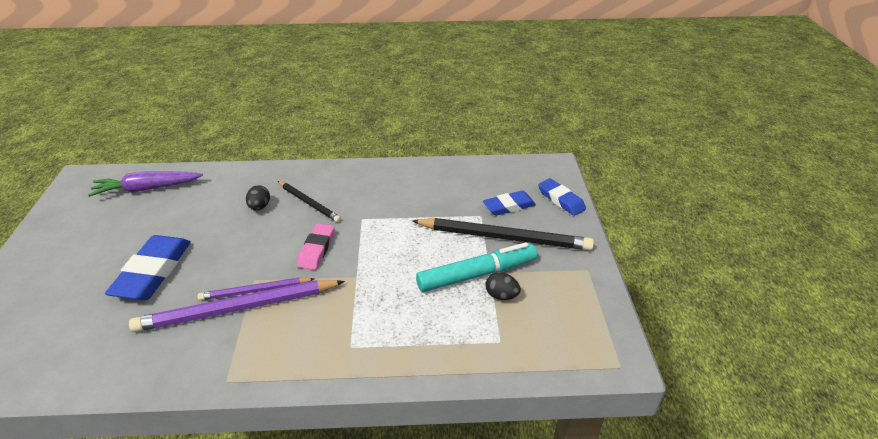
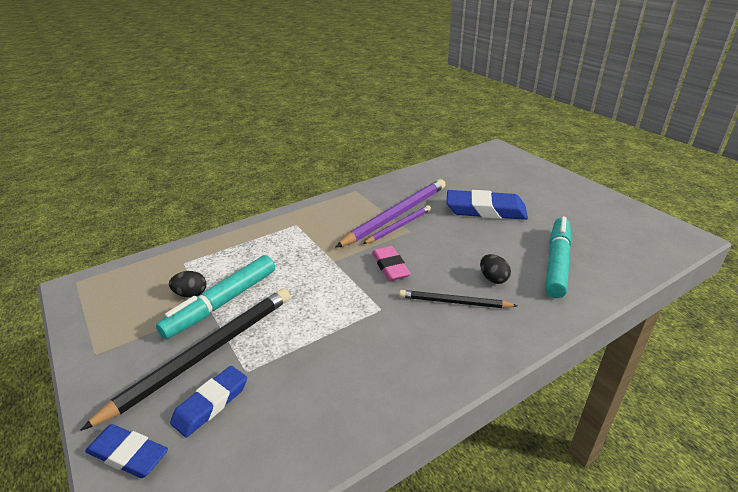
camera: 150 degrees right, 5 degrees down
(147, 189) = (615, 252): purple carrot -> none
(153, 272) = (485, 210): blue eraser -> blue eraser turned 60 degrees counterclockwise
(199, 199) = (557, 262): none -> turquoise marker
(504, 237) = (204, 353): black pencil -> black pencil turned 150 degrees clockwise

